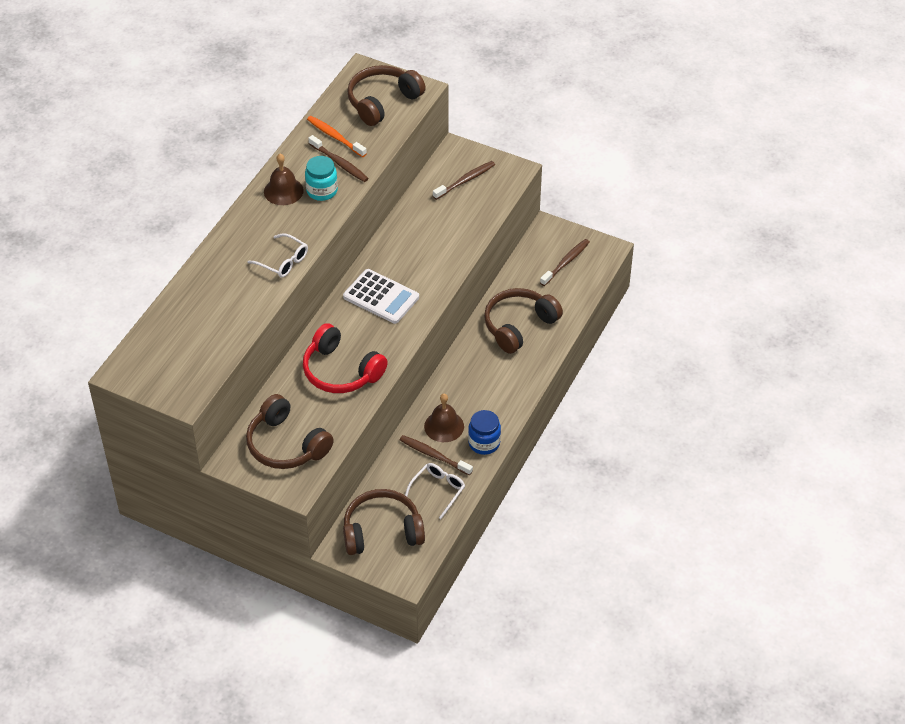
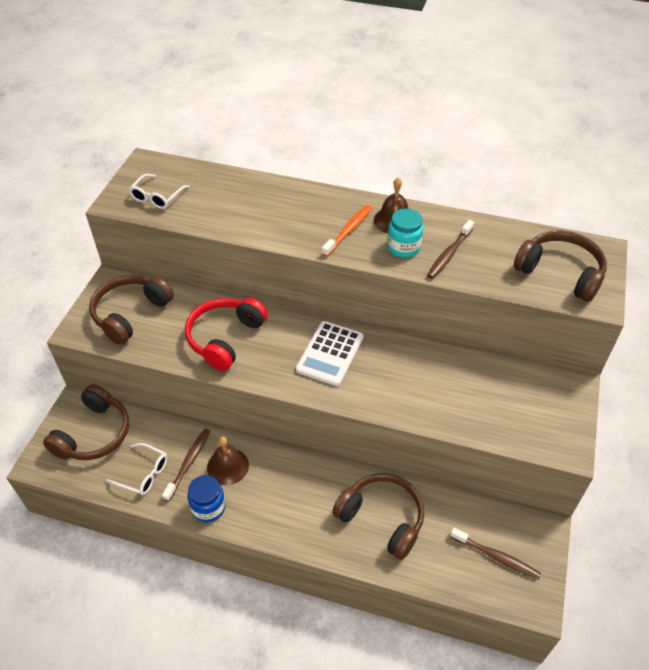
camera: 80 degrees right, 0 degrees up
(283, 261) = (296, 235): white glasses -> white glasses (157, 197)
(335, 137) = (487, 244): orange toothbrush -> orange toothbrush (348, 230)
(382, 531) = (94, 434): brown headphones -> brown headphones turned 45 degrees clockwise
(465, 180) = (528, 401): brown toothbrush -> none

